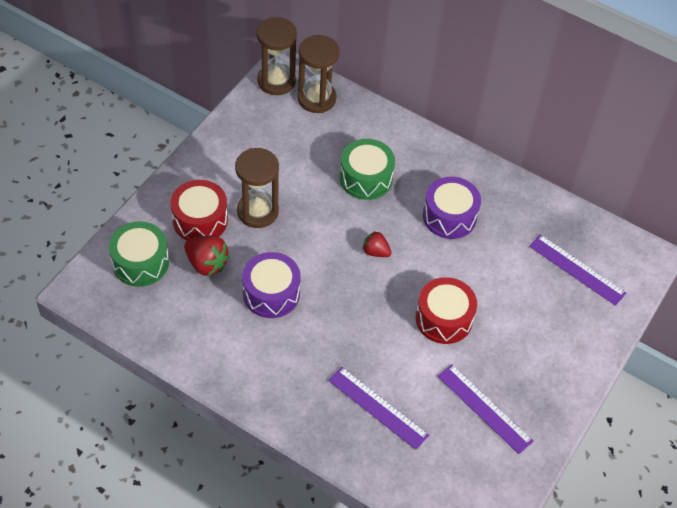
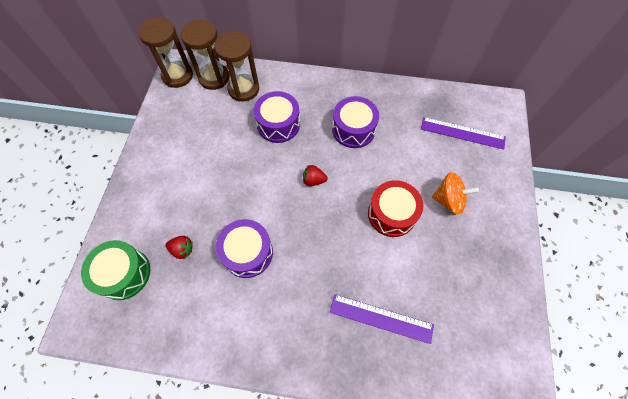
camera: 20 degrees left, 10 degrees up
(200, 220) = (161, 212): red drum -> none
(206, 264) = (182, 249): red strawberry -> red strawberry, size x0.63
(257, 211) = (206, 185): brown hourglass -> brown hourglass (243, 89)
(366, 178) = (278, 124): green drum -> purple drum
(484, 408) = (461, 278): purple ruler -> none
(516, 331) = (448, 200): none -> orange spinning top

